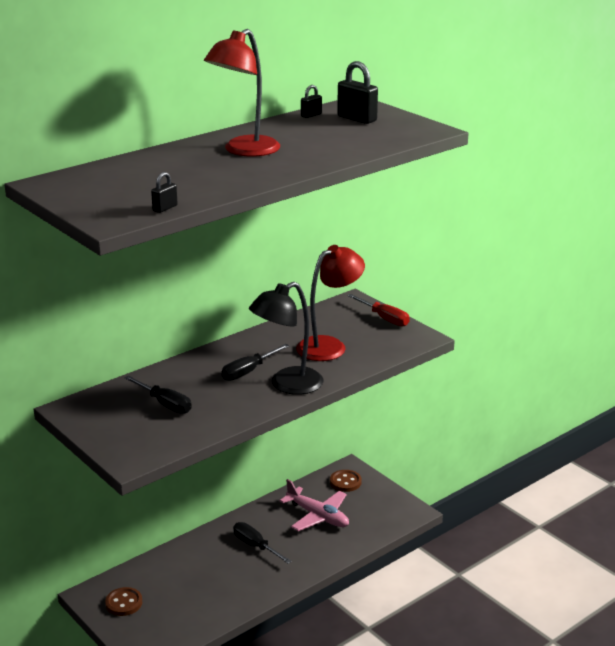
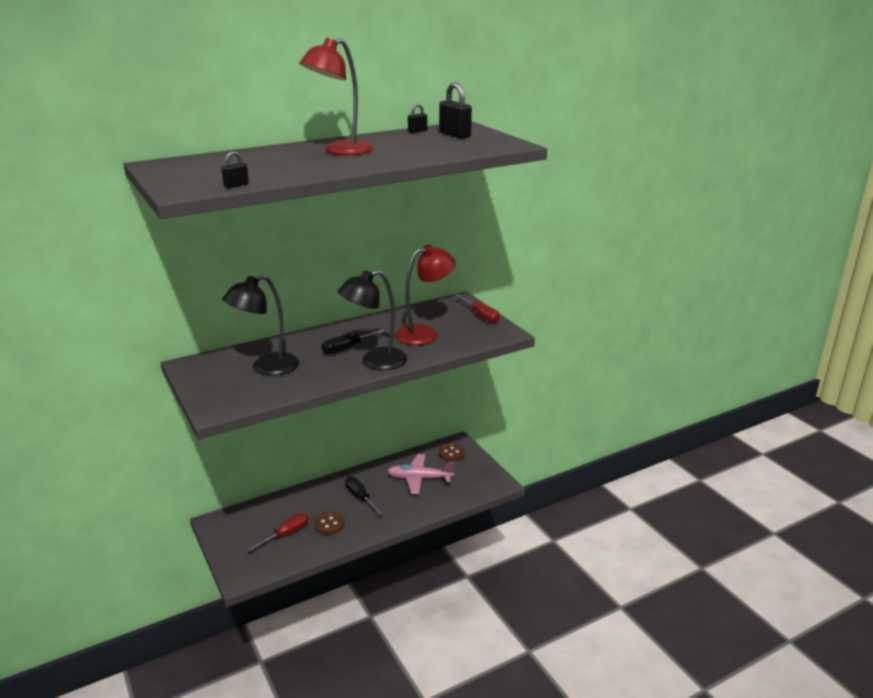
camera: 10 degrees right, 0 degrees up
(124, 603) = (238, 532): brown button -> brown button (329, 524)
(165, 404) = (266, 368): black screwdriver -> black lamp
(183, 598) = (286, 534): none -> red screwdriver
(318, 516) = (419, 479): pink plane -> pink plane turned 135 degrees clockwise

